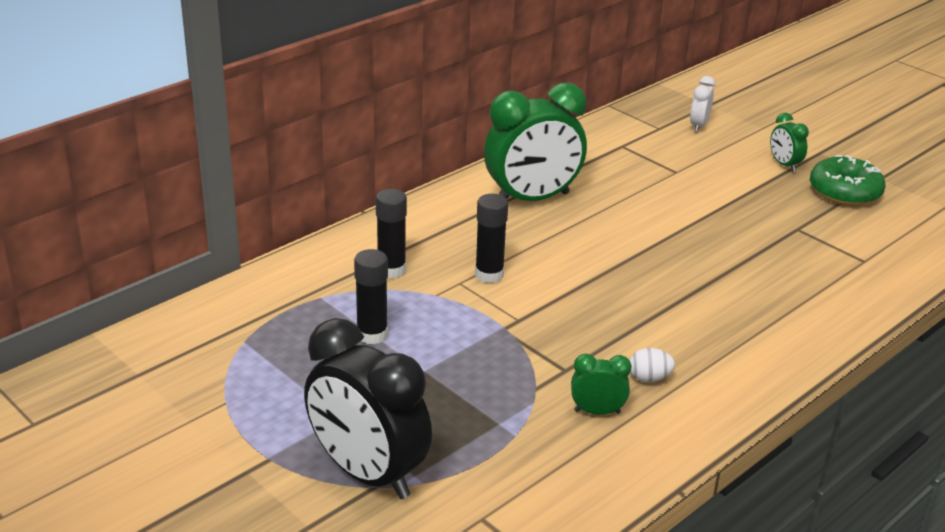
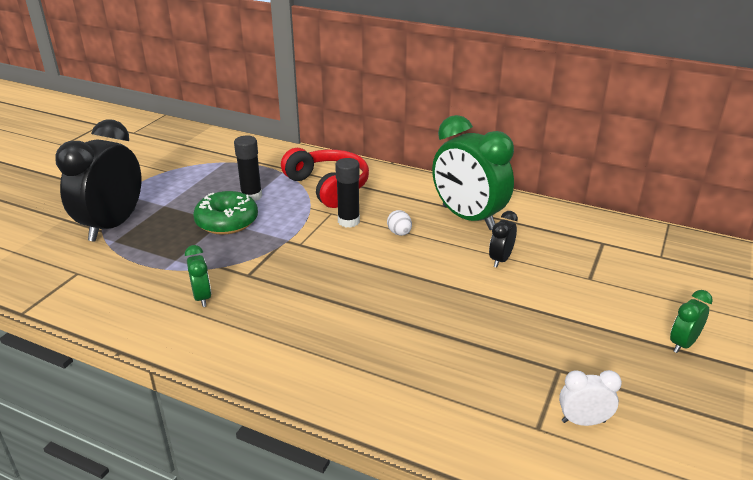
camera: 70 degrees right, 0 degrees up
(391, 270) = (328, 186): black glue stick -> red headphones
(622, 205) = (500, 259): none -> black clock
(649, 378) = (254, 315): white egg -> white egg (399, 233)
(699, 126) = (695, 277): white clock -> white clock (583, 421)
(844, 192) = (674, 397): green donut -> green donut (227, 221)

